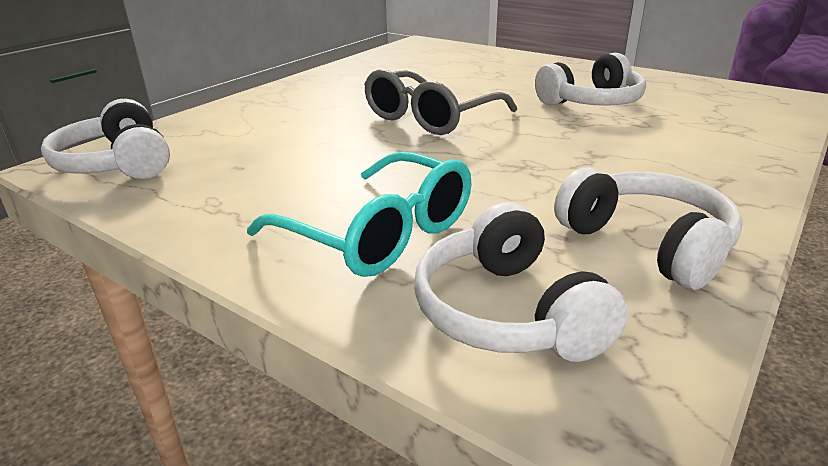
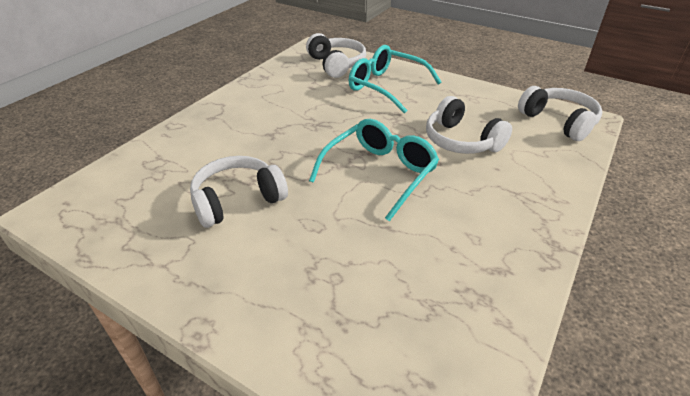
camera: 175 degrees right, 10 degrees up
(430, 118) = (380, 173): grey glasses -> turquoise glasses
(647, 243) = (278, 85): white headphones -> white headphones (461, 141)

